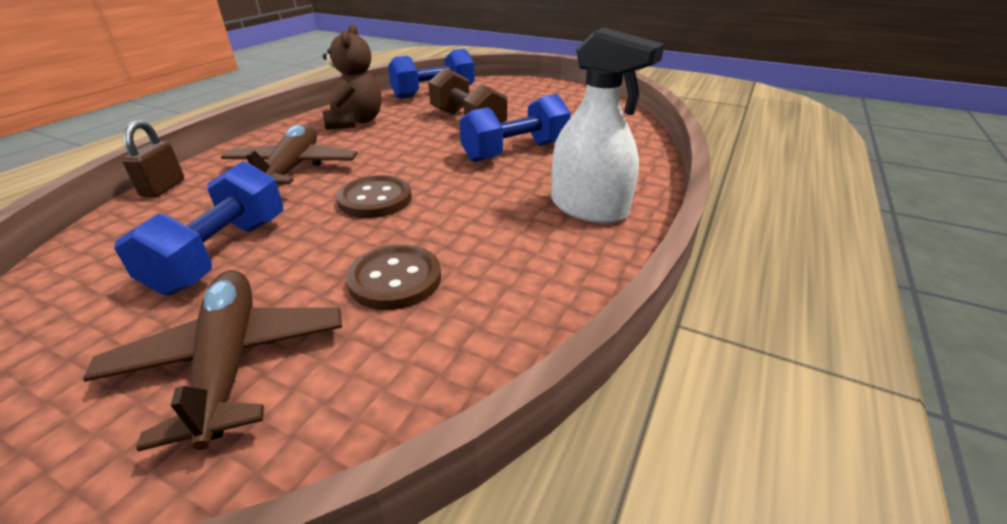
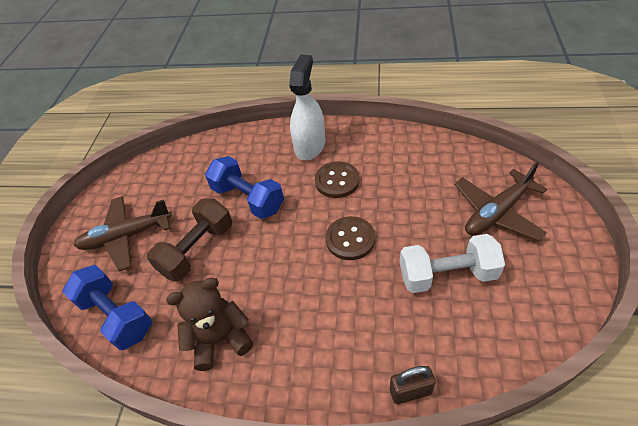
camera: 105 degrees left, 15 degrees up
(222, 254) = (447, 275): blue dumbbell -> white dumbbell
(292, 169) = (335, 319): brown plane -> brown plane (127, 236)
(395, 279) = (414, 190): brown button -> brown button (337, 181)

